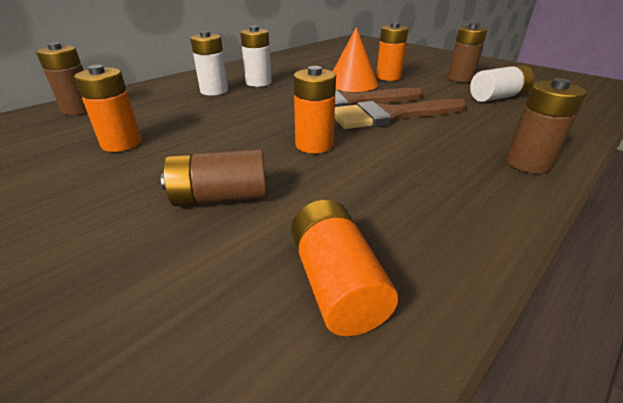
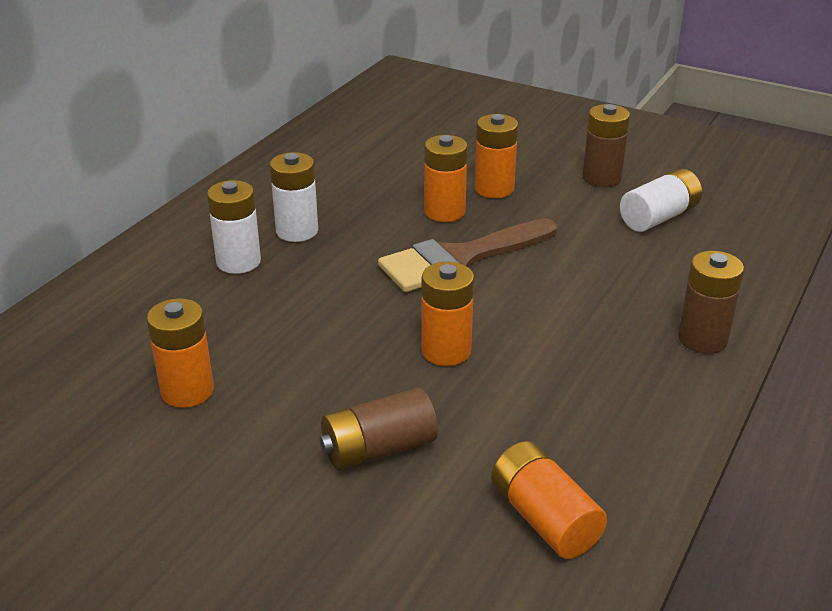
camera: 15 degrees left, 0 degrees up
(79, 109) = (56, 336): brown battery -> none
(352, 83) = (444, 212): orange cone -> orange battery
(391, 116) = (524, 280): brown brush -> none

